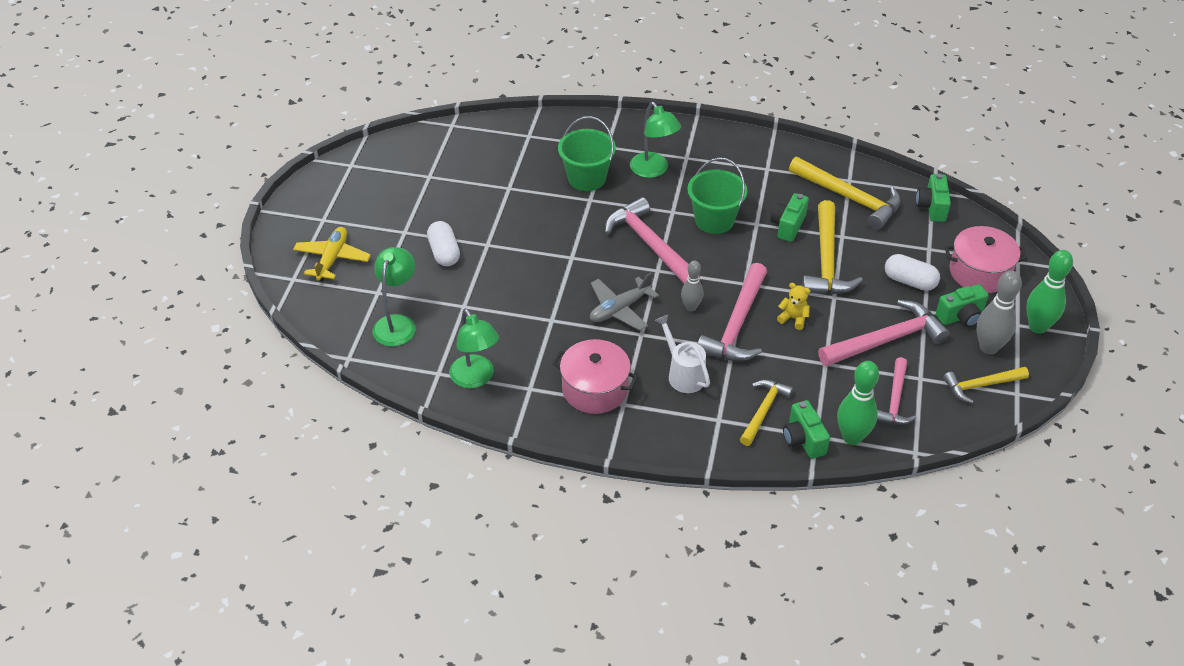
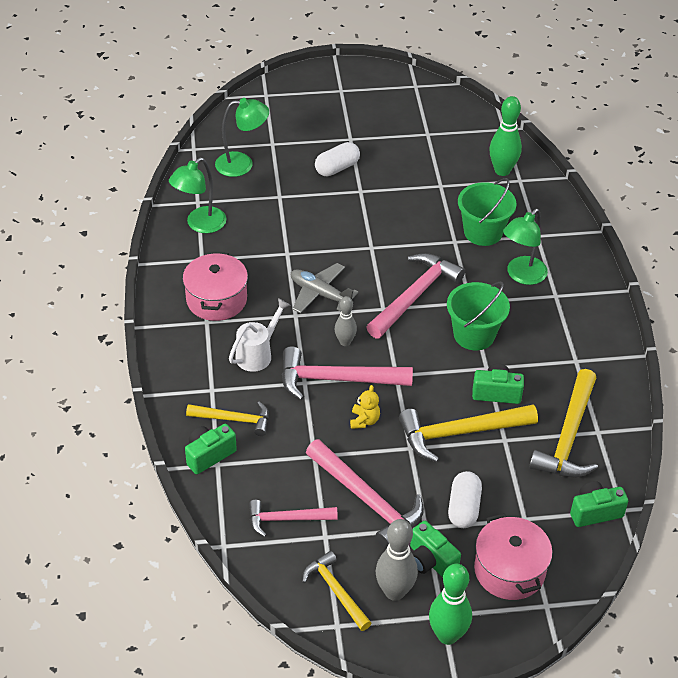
camera: 70 degrees right, 0 degrees up
(332, 259) = (298, 108): yellow plane -> none
(852, 437) = (225, 492): green bowling pin -> green bowling pin (502, 170)

